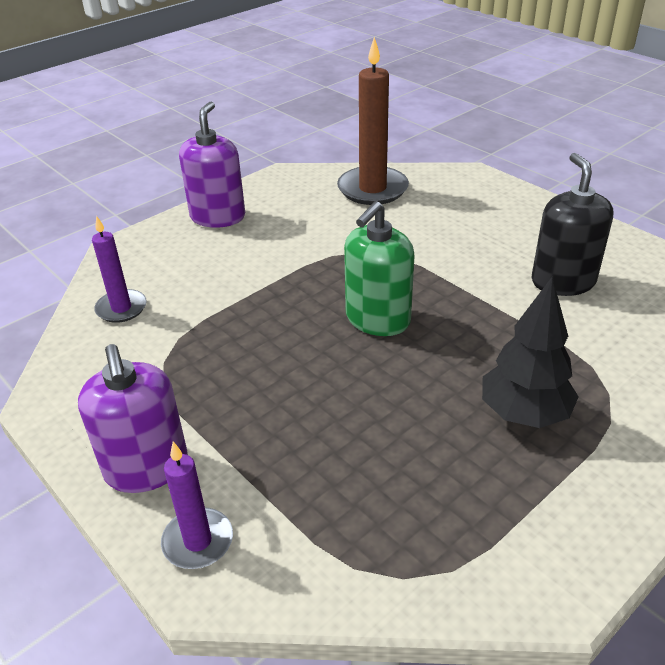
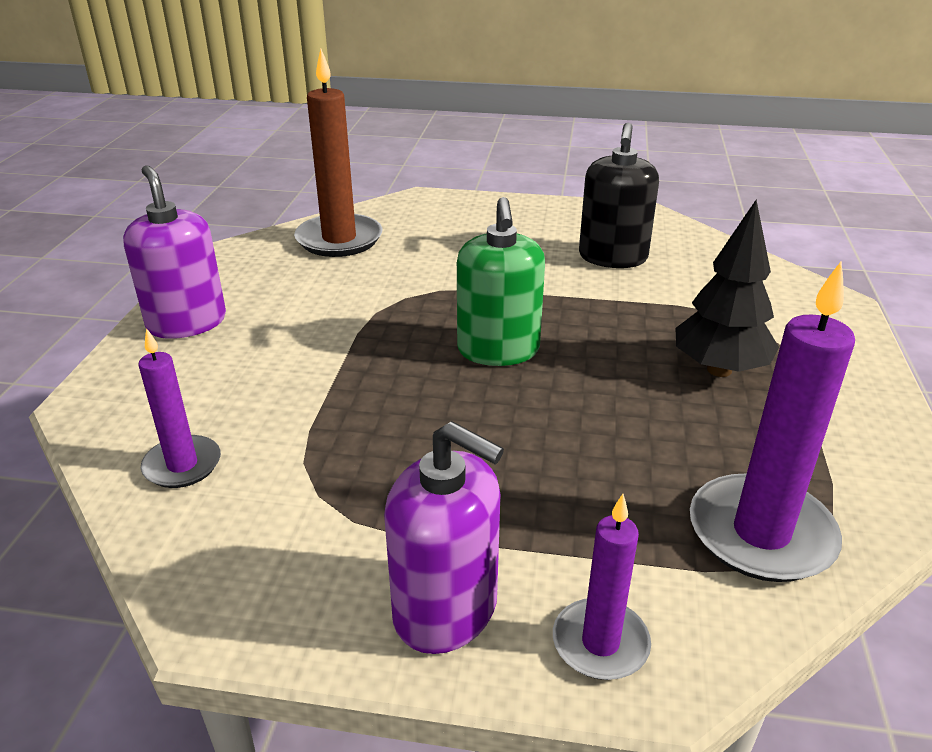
camera: 40 degrees left, 5 degrees down
(384, 545) = (761, 533): none -> purple candle
(563, 281) = (612, 257): black soap dispenser -> black soap dispenser turned 120 degrees counterclockwise

